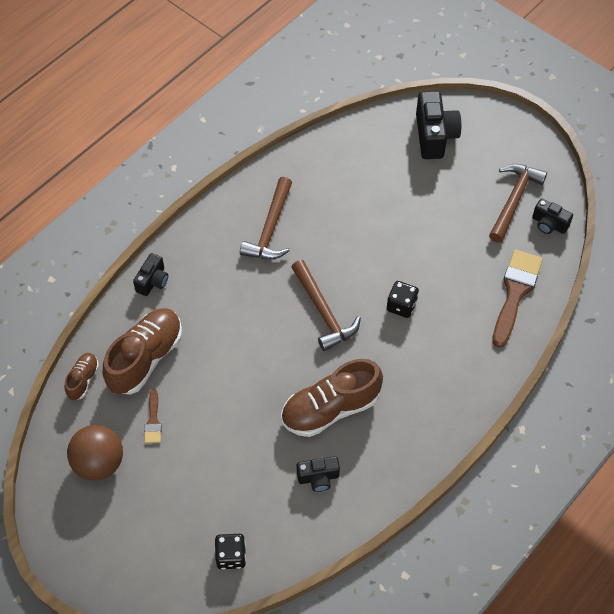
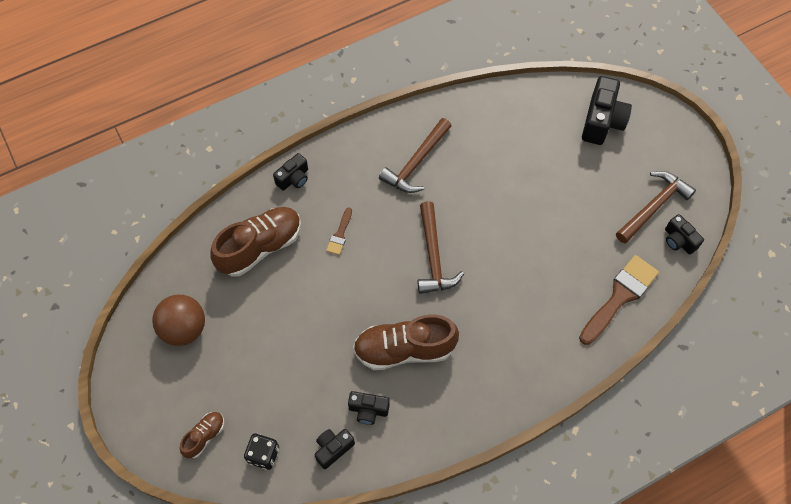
camera: 20 degrees right, 5 degrees up
(83, 380) = (199, 249): brown shoe -> brown shoe (204, 436)
(153, 421) = (244, 306): brown brush -> brown brush (340, 234)
(298, 526) = (333, 449): none -> black camera
(401, 306) = (507, 274): black dice -> none

